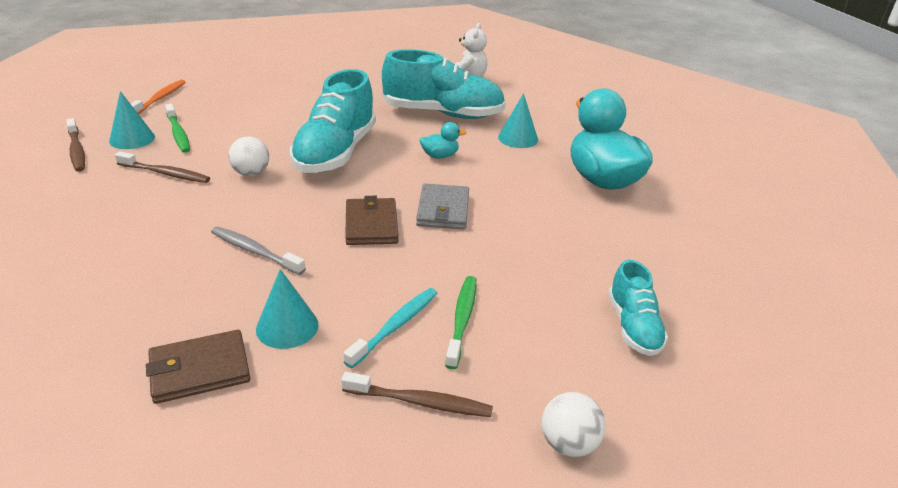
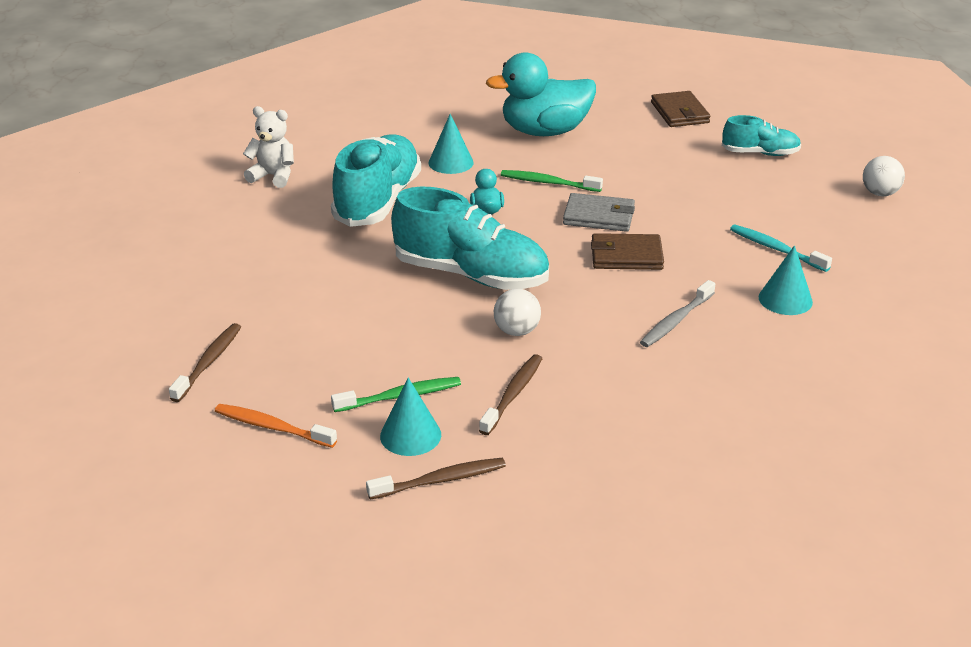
camera: 80 degrees left, 0 degrees up
(199, 370) = (845, 339): brown wallet -> brown wallet (679, 113)
(420, 402) = (856, 243): brown toothbrush -> brown toothbrush (209, 362)
(462, 319) = (763, 220): green toothbrush -> green toothbrush (548, 183)

